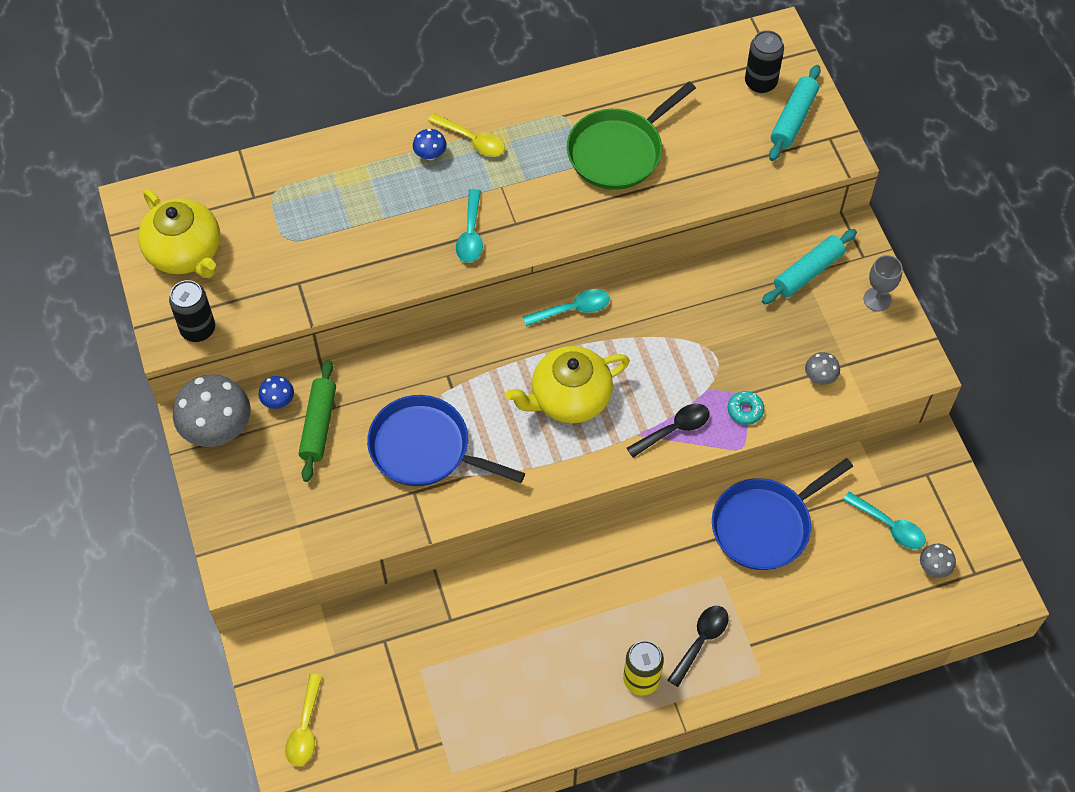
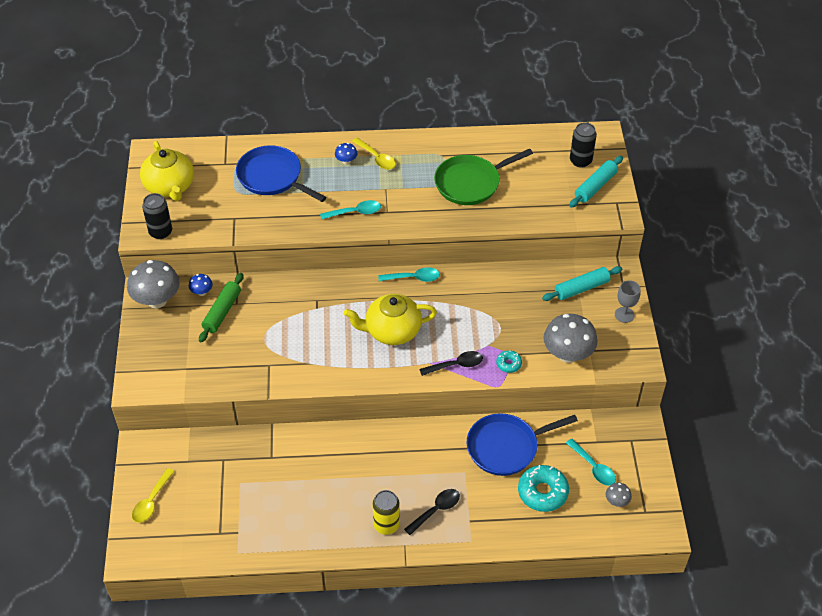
camera: 15 degrees right, 10 degrees down
(425, 448) = (285, 340): blue pan -> blue pan (272, 177)
(471, 234) = (355, 212): turquoise spoon -> turquoise spoon turned 120 degrees counterclockwise
(820, 377) = (567, 354): grey mushroom -> grey mushroom, size x2.15
(834, 579) = (542, 492): none -> turquoise donut

